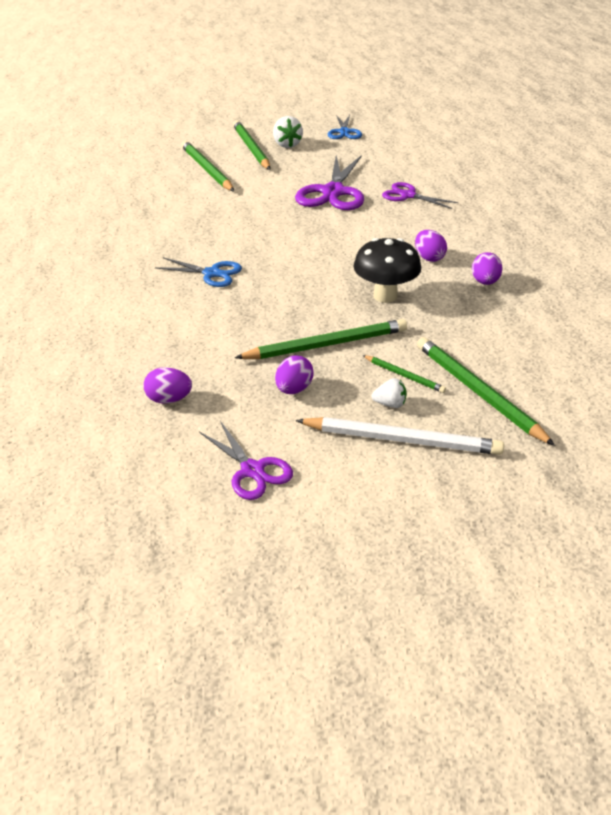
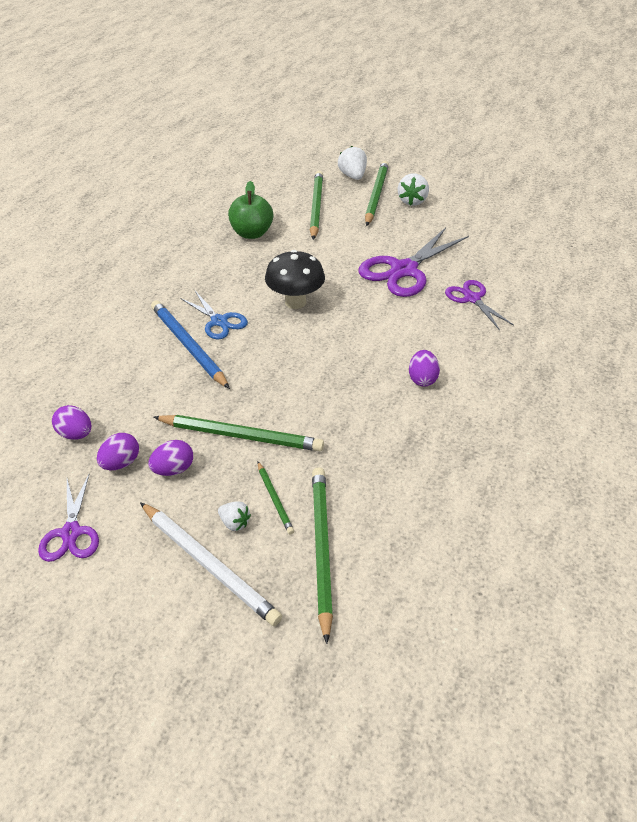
camera: 30 degrees right, 5 degrees up
(168, 203) = (252, 233): none -> green apple
(203, 300) = (188, 346): none -> blue pencil
(215, 140) = (353, 176): none -> white strawberry
(344, 132) = (481, 202): blue scissors -> none
(385, 296) = (340, 405): black mushroom -> black mushroom (295, 302)
(485, 282) = (449, 429): purple egg -> purple egg (121, 463)

